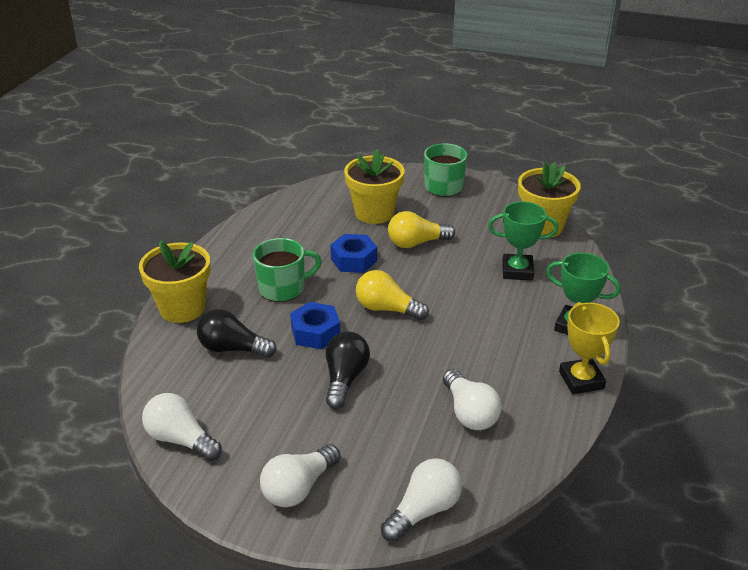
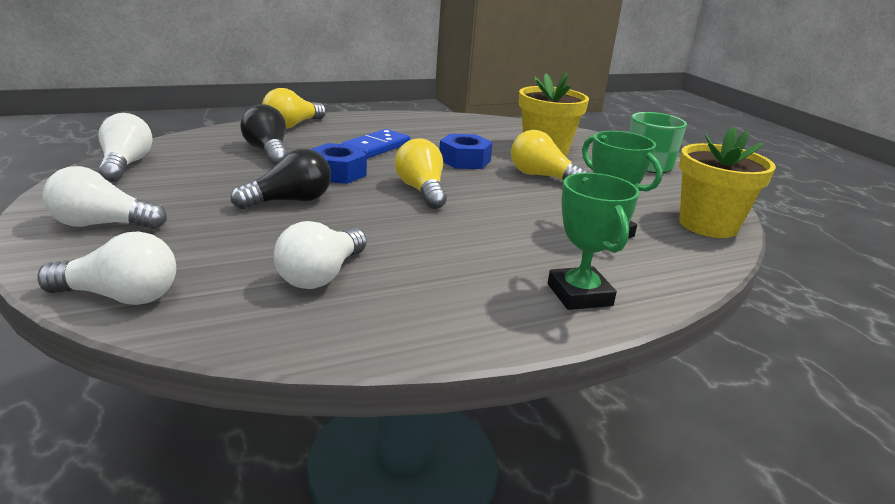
camera: 45 degrees right, 10 degrees down
(182, 308) = (292, 125): yellow flower pot -> yellow light bulb
(283, 288) = (376, 147): green mug -> blue domino
(581, 380) = (487, 331): yellow trophy -> none

